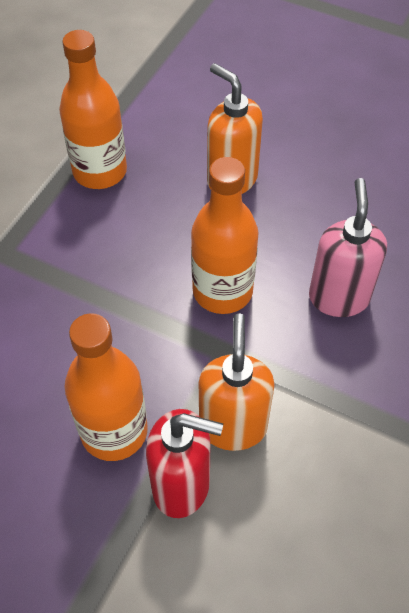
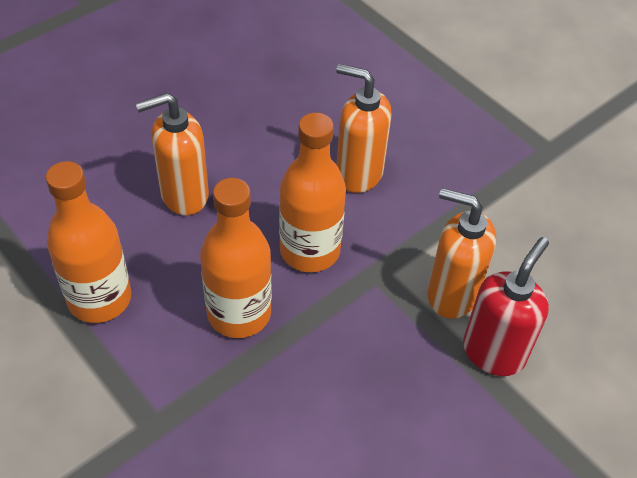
camera: 70 degrees left, 5 degrees down
(114, 431) = (421, 387): orange bottle -> orange bottle (239, 313)
(338, 297) = (358, 174): pink soap dispenser -> orange soap dispenser

